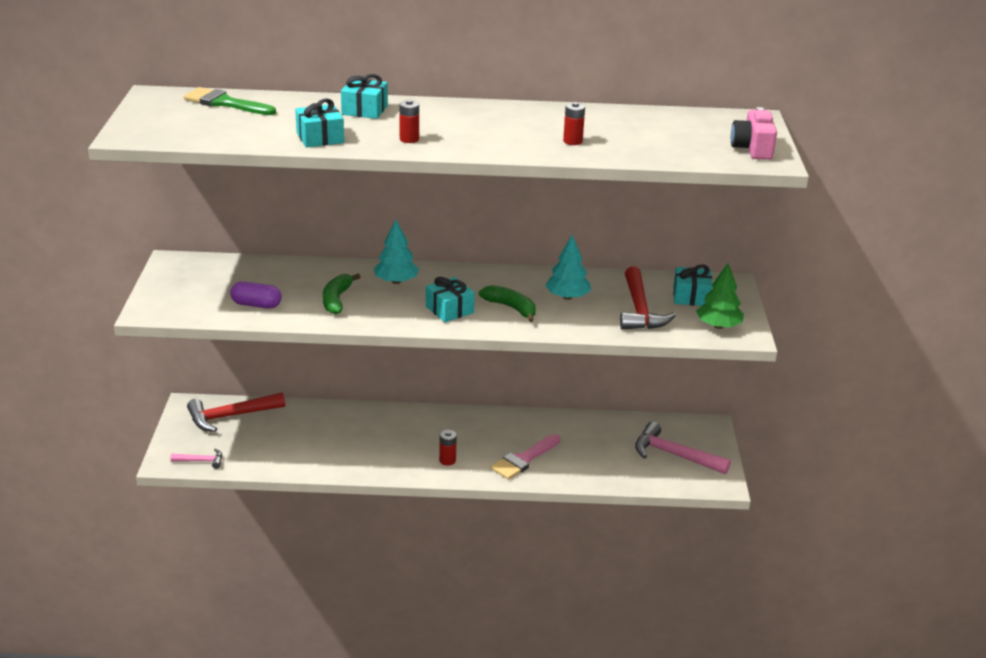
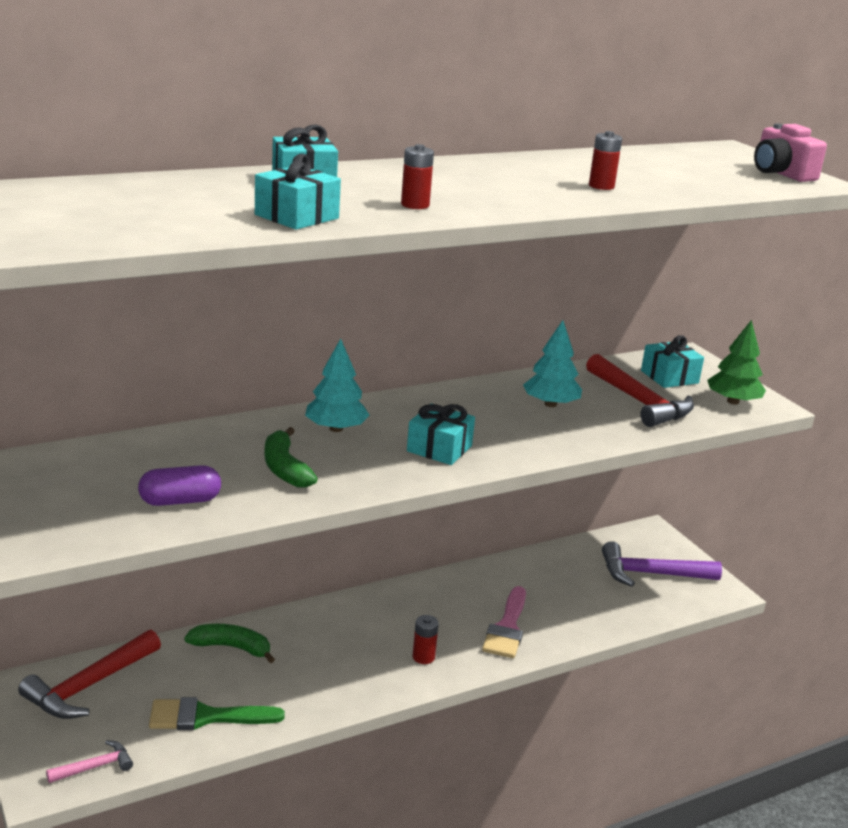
camera: 30 degrees left, 5 degrees down
(225, 103) = (92, 192): green brush -> green brush (206, 717)
(511, 308) = (506, 430): green banana -> green banana (232, 647)
(674, 455) = (651, 574): pink hammer -> purple hammer

